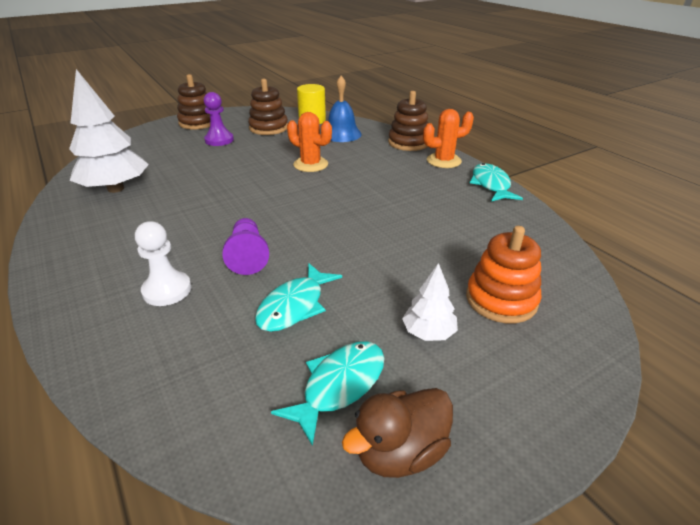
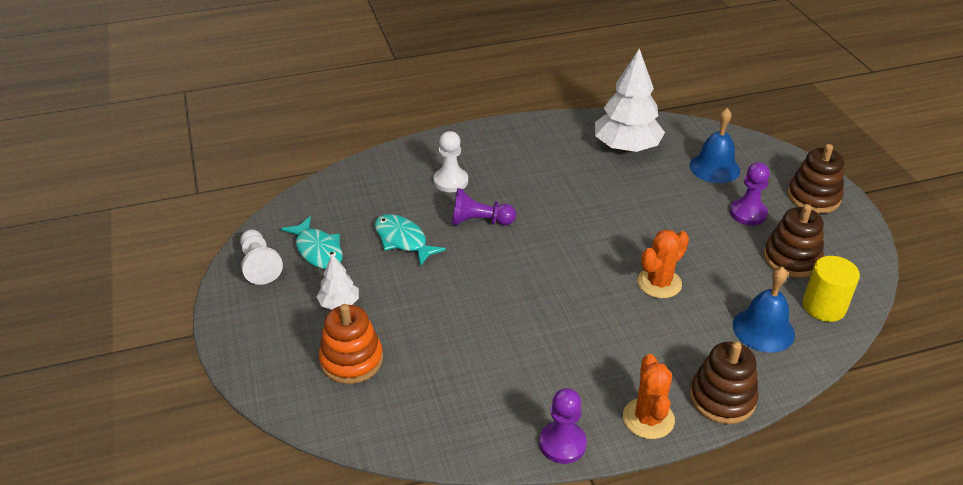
camera: 105 degrees right, 5 degrees up
(157, 152) = (714, 167): none -> blue bell
(400, 452) = (259, 265): brown duck -> white pawn
(491, 185) = (562, 444): turquoise fish -> purple pawn

